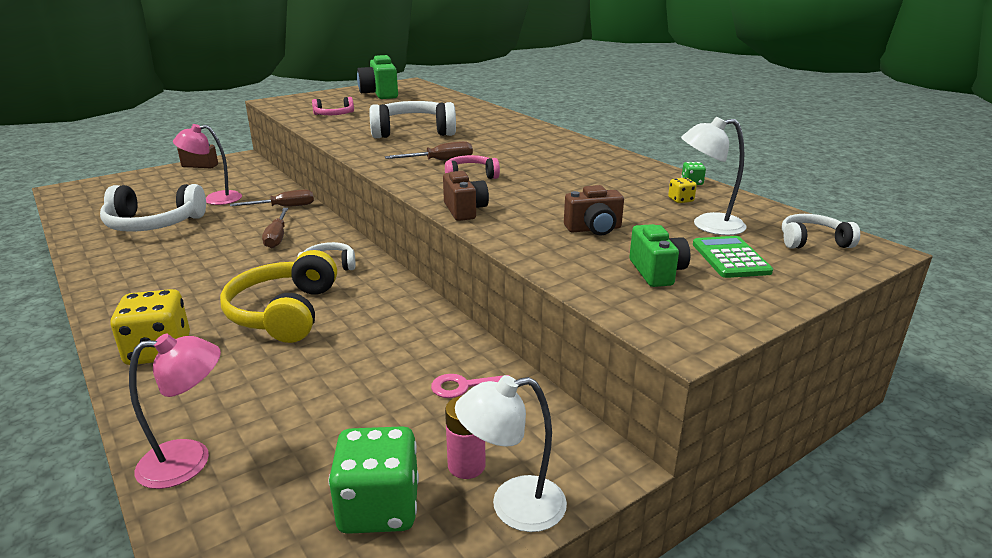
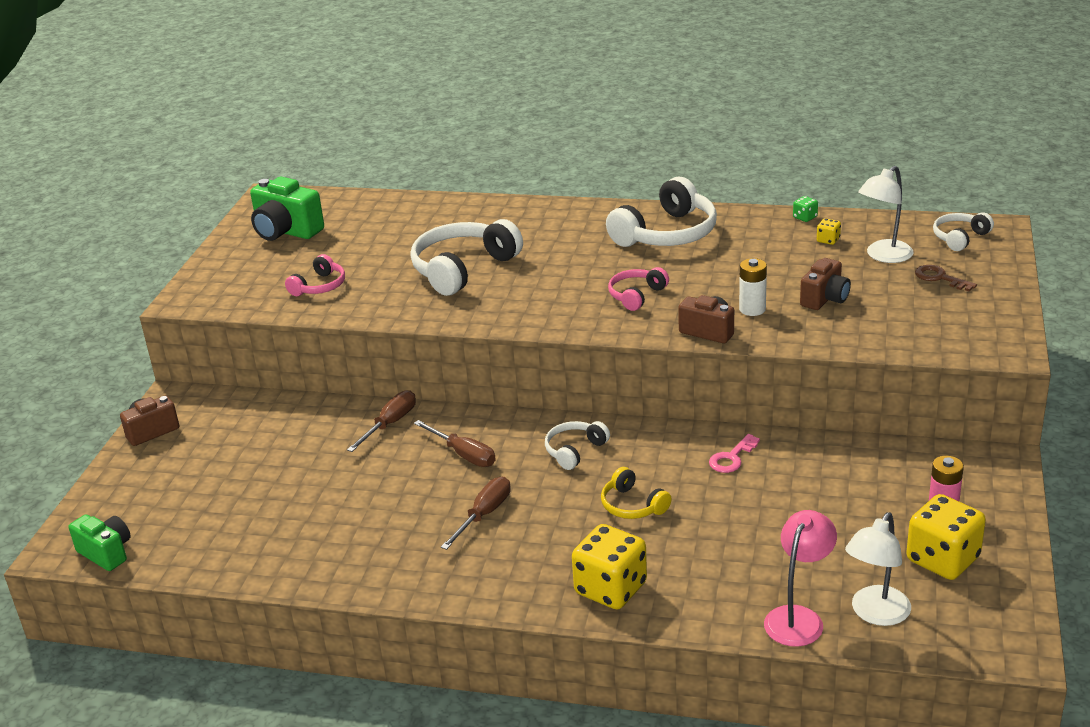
camera: 40 degrees left, 5 degrees up
(153, 224) = (300, 516): white headphones -> white headphones (667, 234)
(215, 199) = (289, 457): pink lamp -> none
(284, 312) = (632, 505): yellow headphones -> yellow headphones, size x0.53
(379, 508) = (942, 559): green dice -> yellow dice
(440, 161) = (574, 292): brown screwdriver -> brown screwdriver (484, 515)
(464, 386) = (857, 470): pink key -> pink key (732, 458)
(513, 506) = (999, 511): white lamp -> white lamp (875, 614)
(525, 212) = (752, 309): none -> white battery
(657, 272) = (921, 313): green camera -> green camera (106, 553)
(730, 258) = (940, 278): green calculator -> brown key

